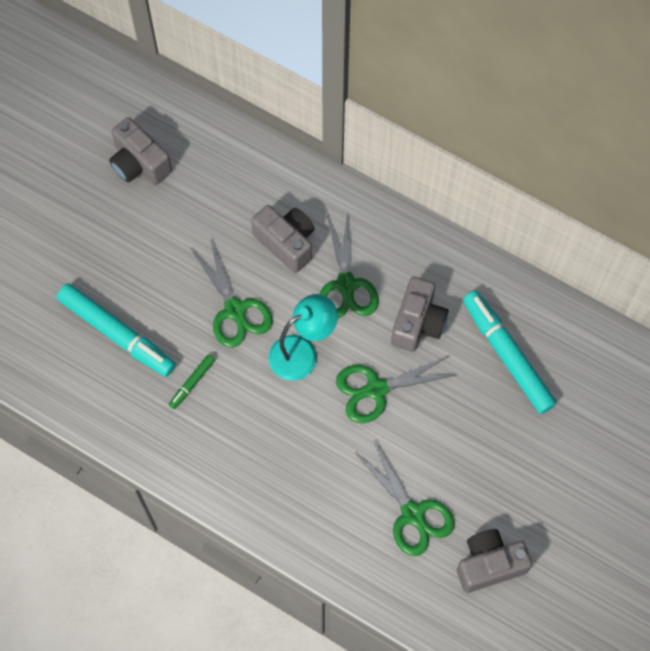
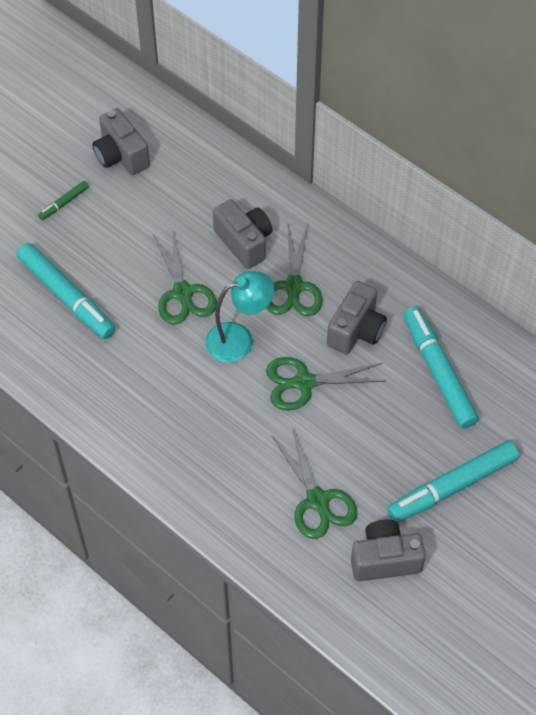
camera: 10 degrees right, 10 degrees down
(192, 383) = (128, 350): green marker -> green marker (64, 203)
(541, 476) = (452, 486): none -> turquoise marker

